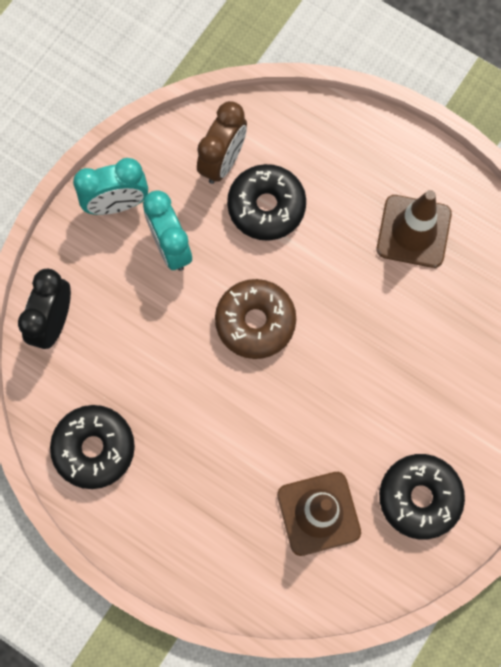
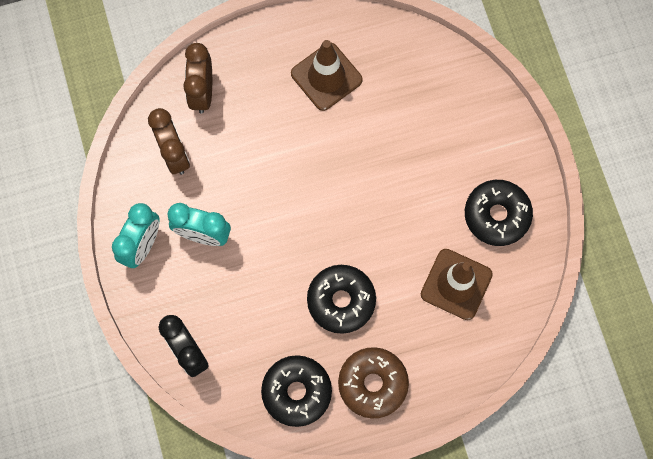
camera: 50 degrees left, 0 degrees up
(255, 322) = (300, 222): brown donut -> brown donut (372, 384)
(266, 207) = (229, 152): black donut -> black donut (341, 301)
(301, 138) = (202, 92): none -> brown clock

